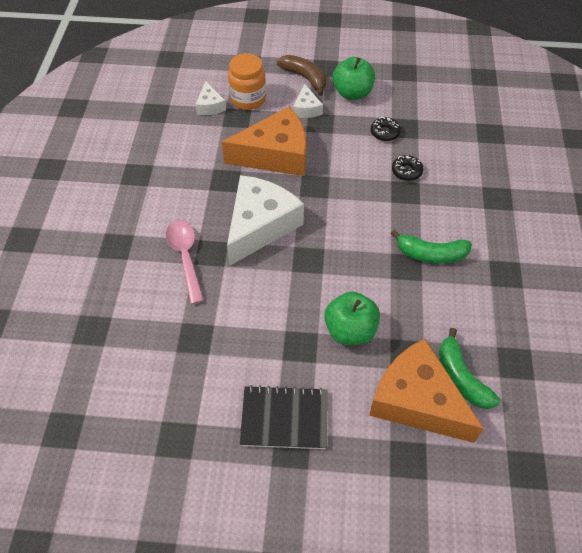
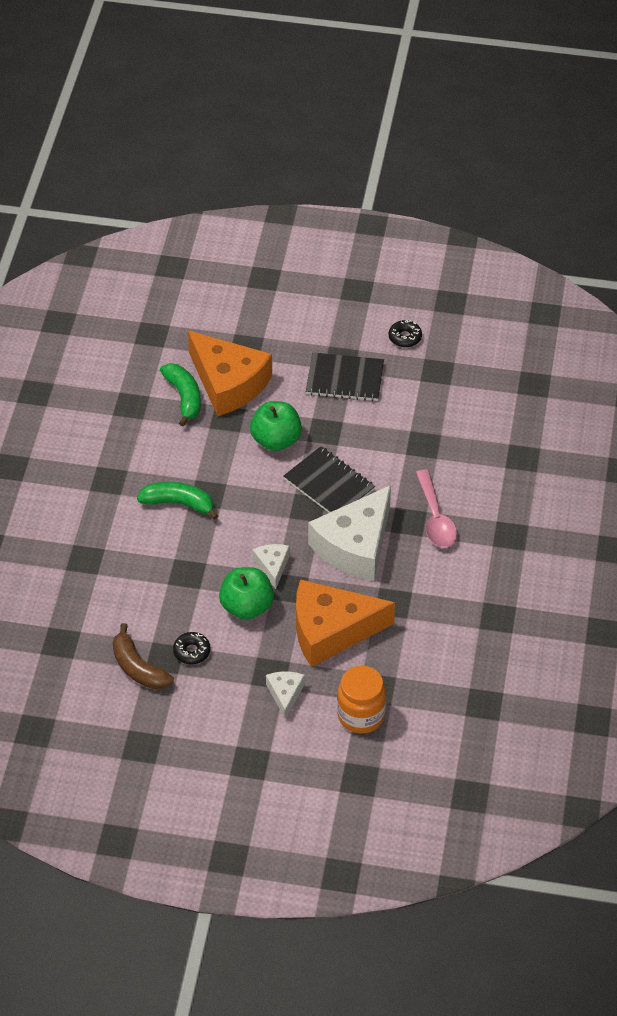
camera: 175 degrees left, 5 degrees down
(210, 106) = (411, 708): white cheese -> white cheese (272, 566)
(290, 284) = (329, 484): none -> black notebook
(304, 78) = (281, 746): brown banana -> brown banana (138, 668)
(352, 93) = (220, 715): green apple -> green apple (247, 607)
(406, 171) = (178, 598): black donut -> black donut (405, 337)

